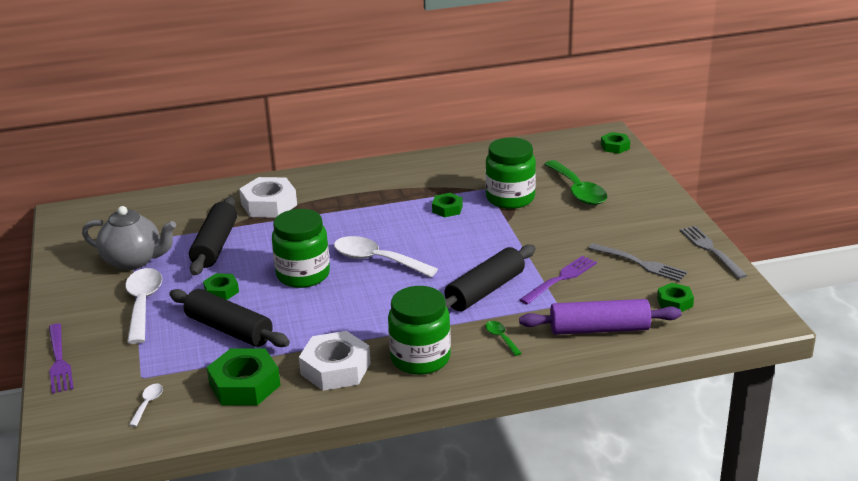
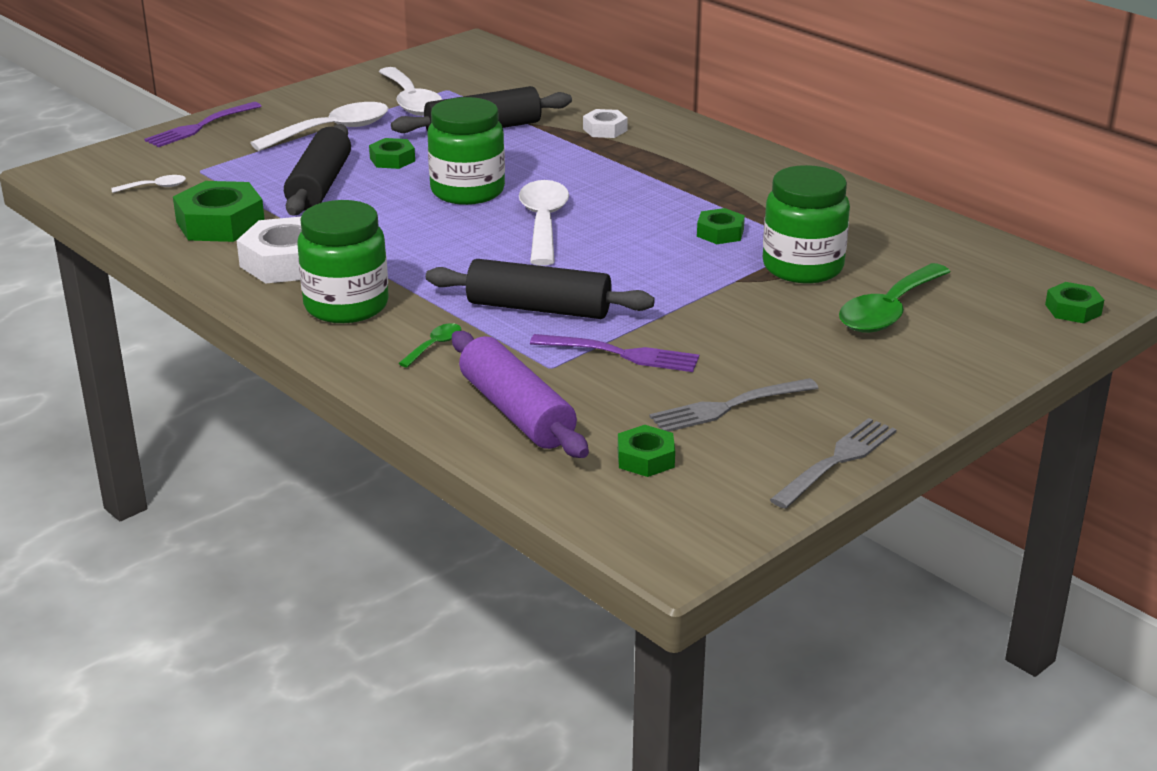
camera: 60 degrees right, 0 degrees up
(134, 261) = (411, 102): grey teapot -> white spoon
(269, 204) = (605, 129): white nut -> white nut, size x0.56
(640, 263) = (729, 407): grey fork -> grey fork turned 60 degrees clockwise

